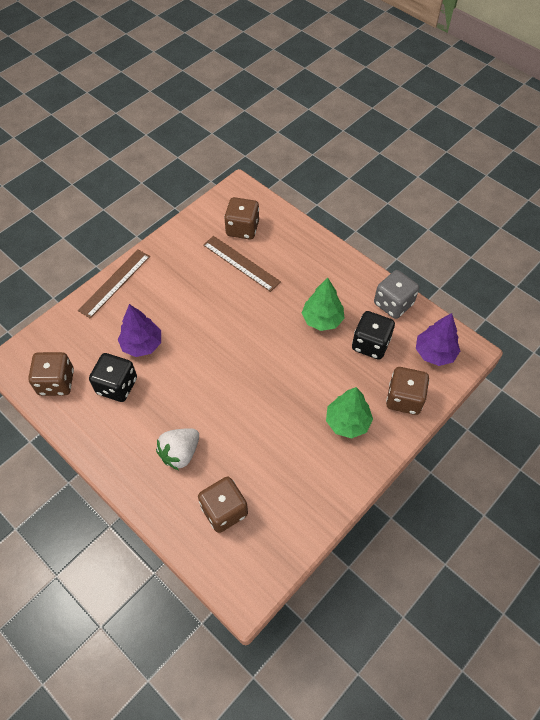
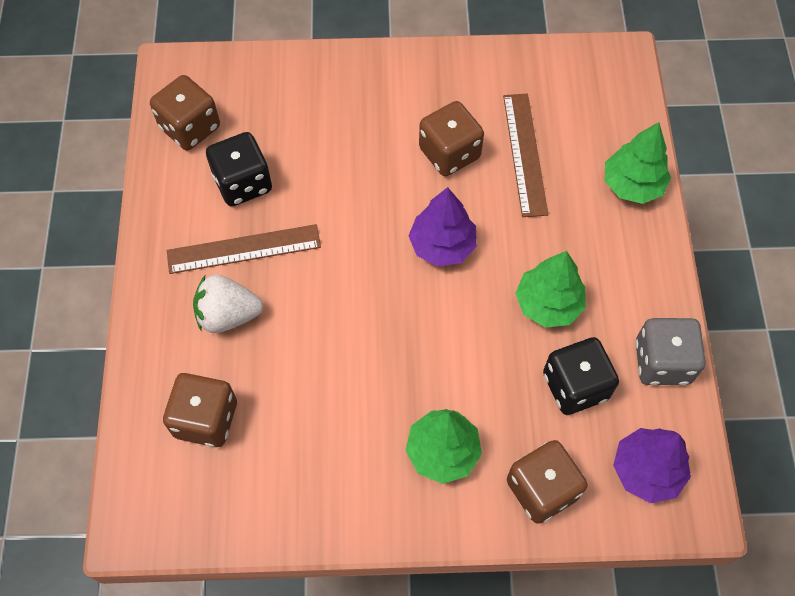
camera: 45 degrees right, 5 degrees up
(115, 283) = (359, 64): brown ruler -> brown ruler (244, 249)
(142, 344) = (315, 159): purple tree -> purple tree (442, 245)
(242, 229) = (572, 112): brown dice -> brown dice (449, 153)
(302, 240) = (632, 185): none -> green tree

